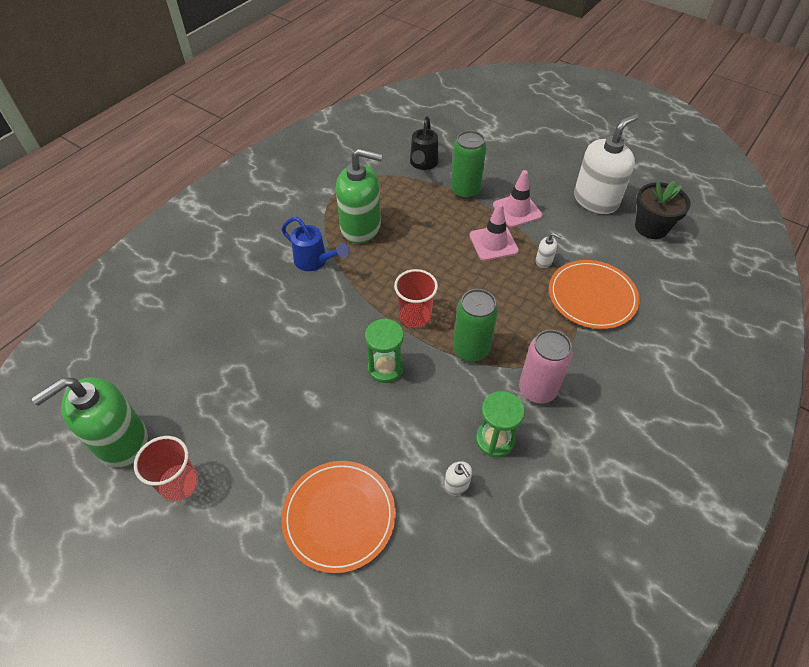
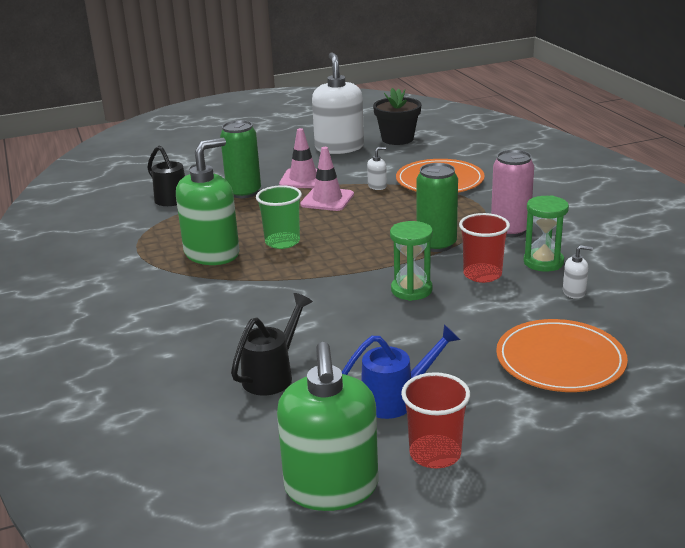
camera: 55 degrees left, 25 degrees down
(228, 346) = (273, 375): none -> black watering can
(315, 261) = (223, 291): blue watering can -> blue watering can (397, 399)
(405, 254) = (282, 242): none -> green cup
(415, 316) = (366, 258): red cup -> red cup (482, 274)

